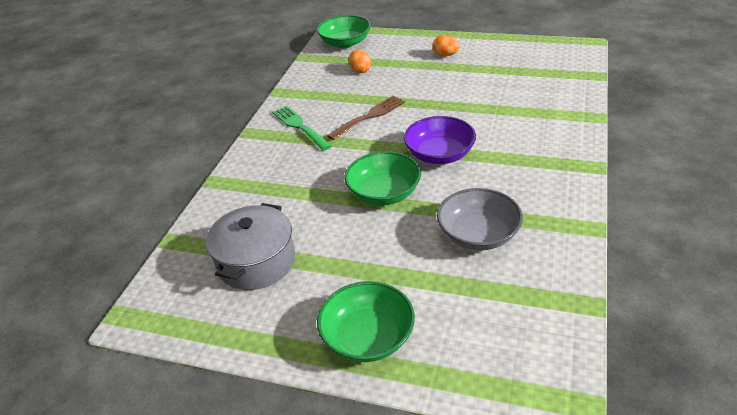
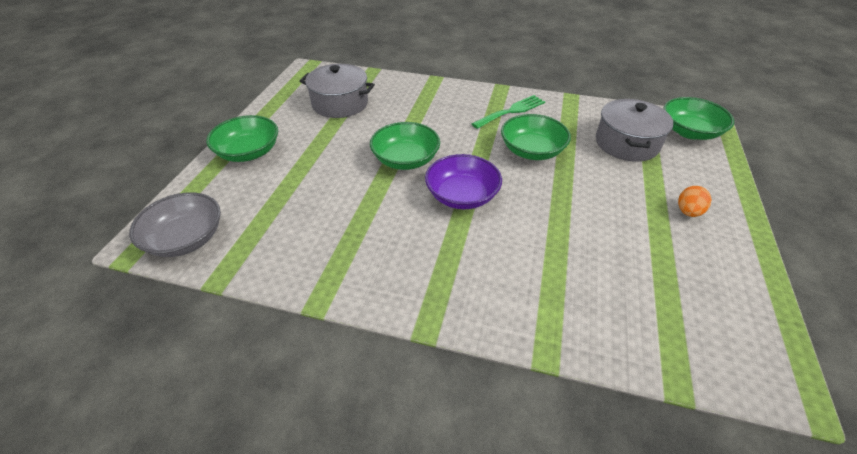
camera: 85 degrees right, 5 degrees up
(360, 70) = (626, 143): orange egg -> grey pot
(370, 116) = (532, 151): brown fork -> green bowl
(478, 234) = (334, 214): grey bowl -> grey bowl (186, 239)

